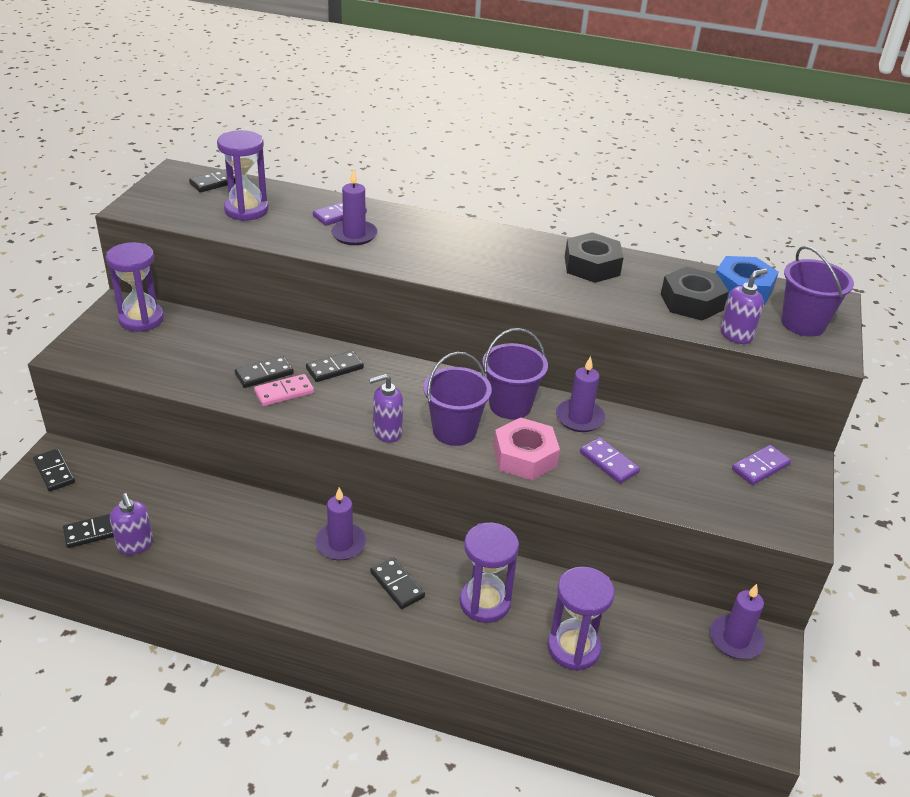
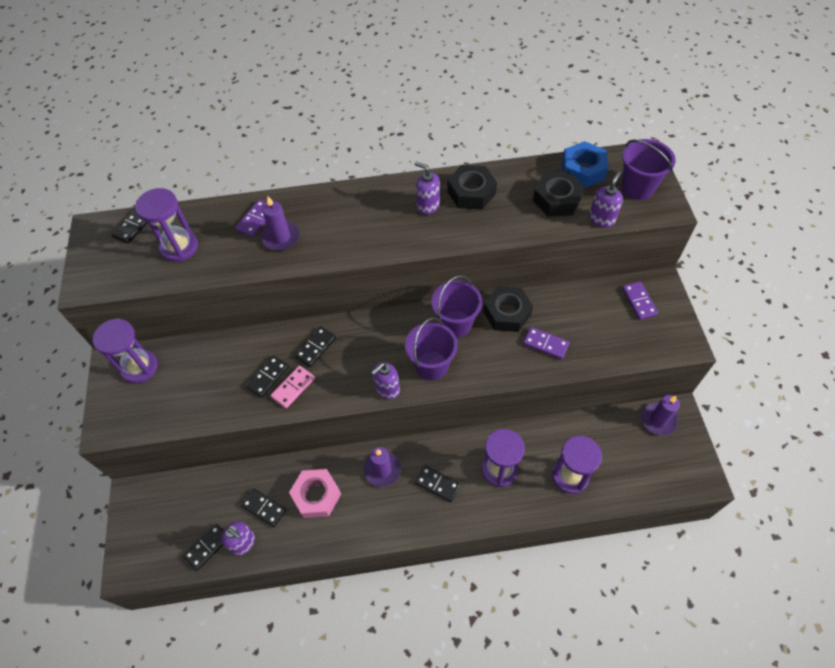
camera: 20 degrees left, 20 degrees up
(54, 472) = (142, 511): black domino -> black domino (264, 508)
(525, 457) = (490, 366): pink nut -> pink nut (316, 496)
(533, 261) = (428, 206): none -> purple soap dispenser
(579, 418) = (507, 313): purple candle -> black nut
(760, 467) = (639, 301): purple domino -> purple domino turned 45 degrees counterclockwise

